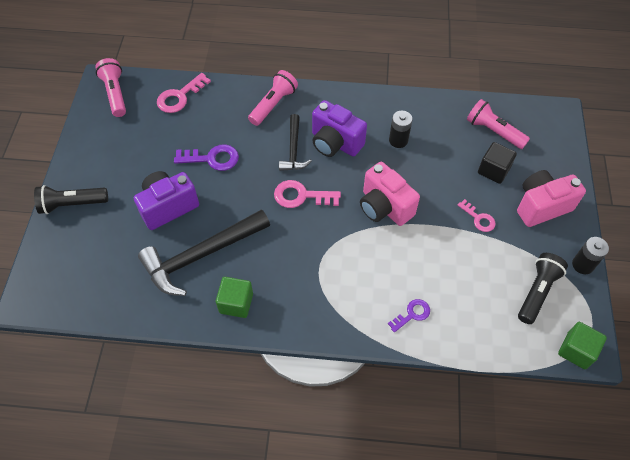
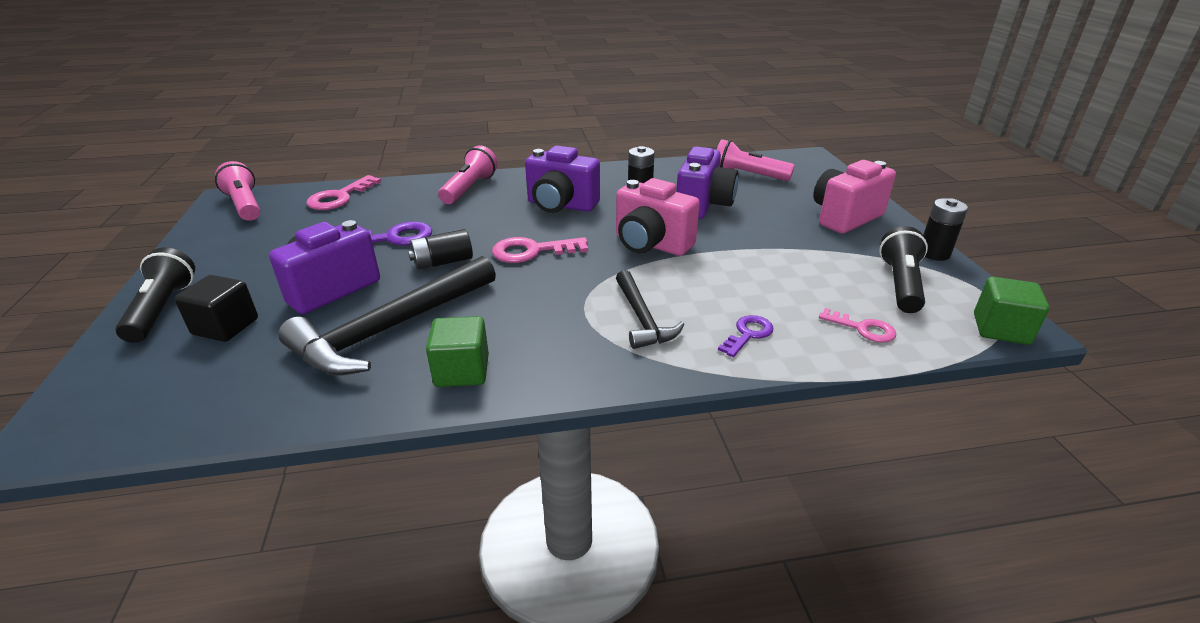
camera: 15 degrees left, 25 degrees down
(72, 204) = (162, 309): black flashlight -> black flashlight turned 105 degrees clockwise
(241, 195) = (443, 262): none -> black battery
(294, 149) = (508, 217): black hammer -> black hammer (642, 318)
(441, 166) = (703, 205): none -> purple camera
(478, 218) = (777, 237): pink key -> pink key (863, 329)
(493, 170) = (768, 200): black cube -> black cube (225, 326)

